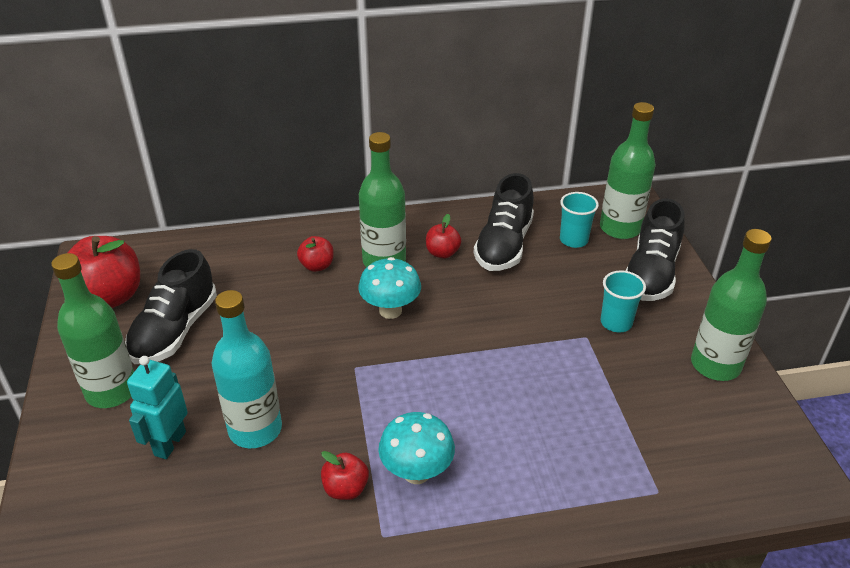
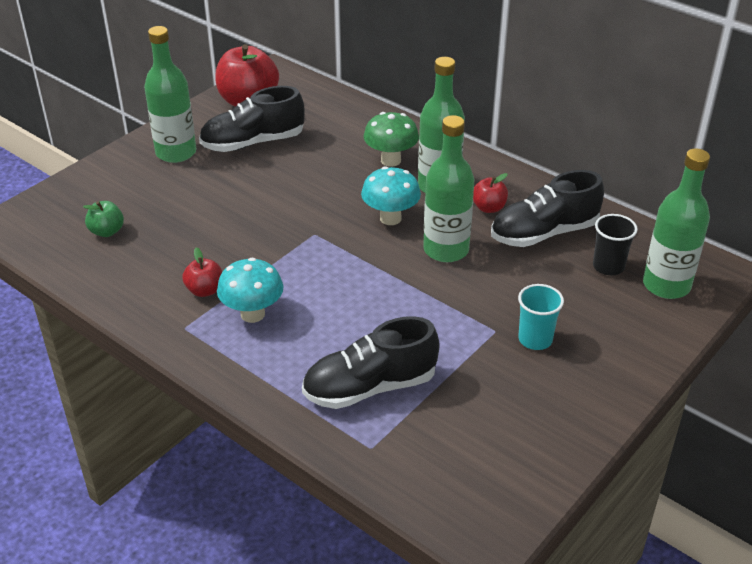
camera: 50 degrees right, 0 degrees up
(162, 517) = (107, 231): none -> green apple
(169, 443) = (162, 199): turquoise robot -> none
(255, 429) = (210, 225): turquoise bottle -> none
(317, 266) = (391, 160): red apple -> green mushroom
(573, 240) = (608, 266): turquoise cup -> black cup
(651, 273) = (630, 331): black shoe -> black shoe (370, 387)
(715, 365) = (560, 422): green bottle -> green bottle (446, 250)

